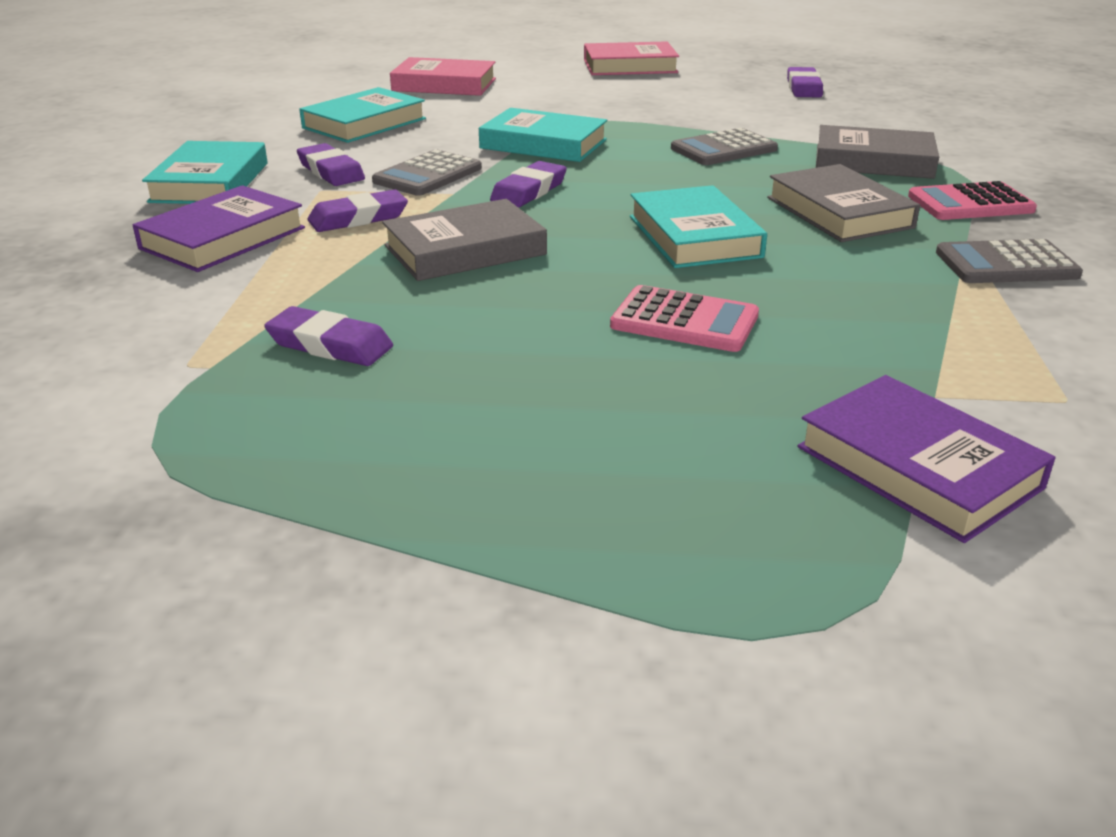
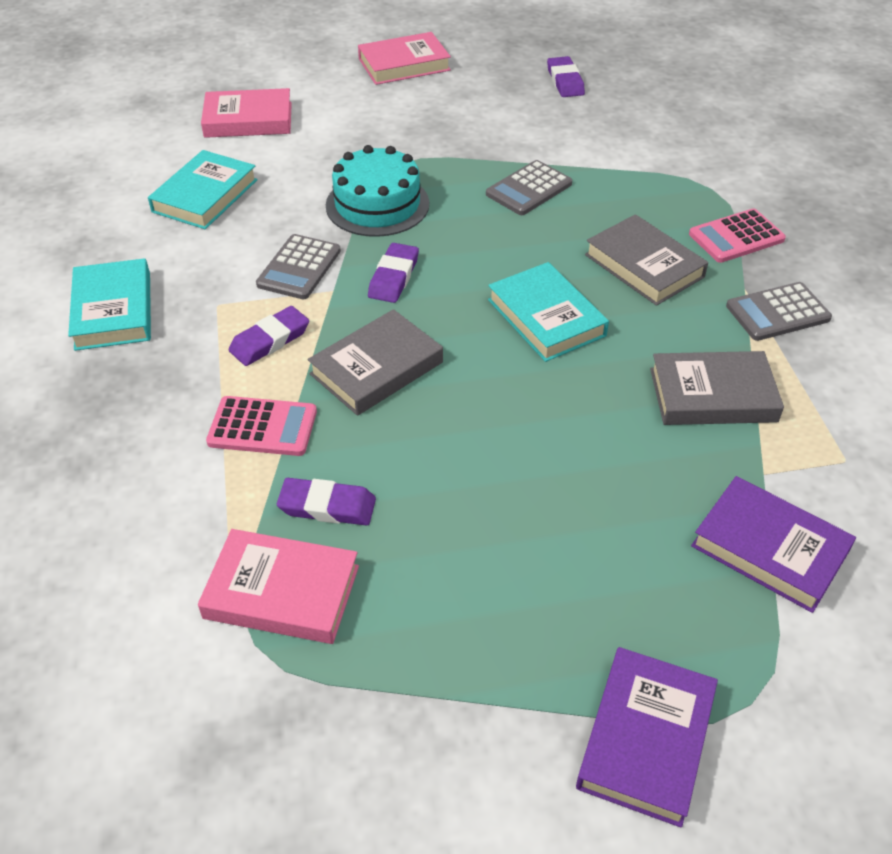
camera: 15 degrees left, 15 degrees up
(220, 406) = (282, 592): none -> pink book
(223, 238) = (169, 389): purple book -> purple book (645, 739)
(331, 171) = (212, 276): purple eraser -> none
(543, 144) = (377, 204): turquoise book -> turquoise cake
(684, 321) = (574, 425): pink calculator -> pink calculator (262, 427)
(873, 161) = (651, 189): grey book -> grey book (712, 395)

